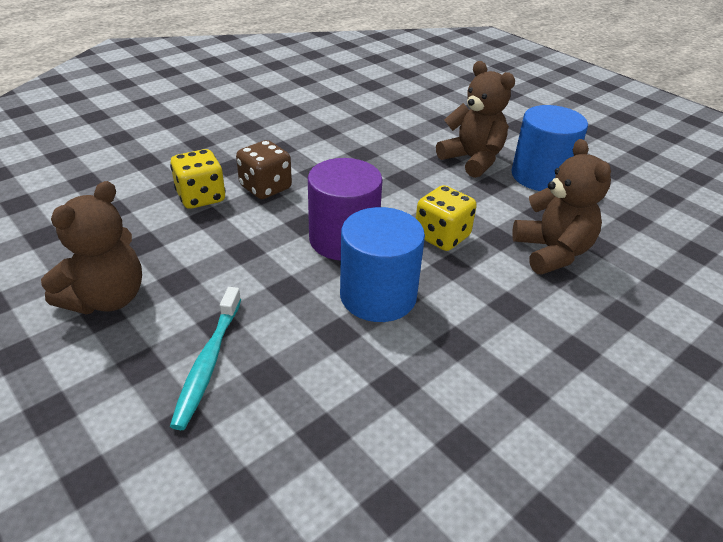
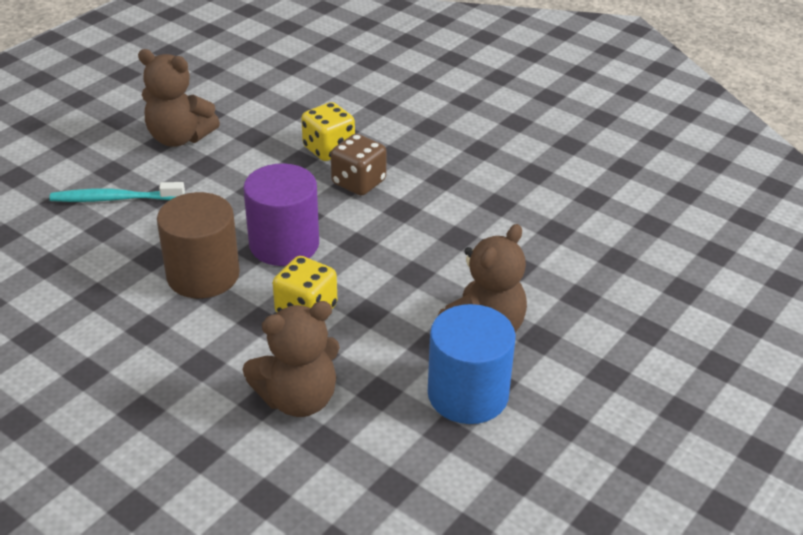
camera: 80 degrees right, 0 degrees up
(378, 296) = (203, 275): blue cylinder -> brown cylinder

